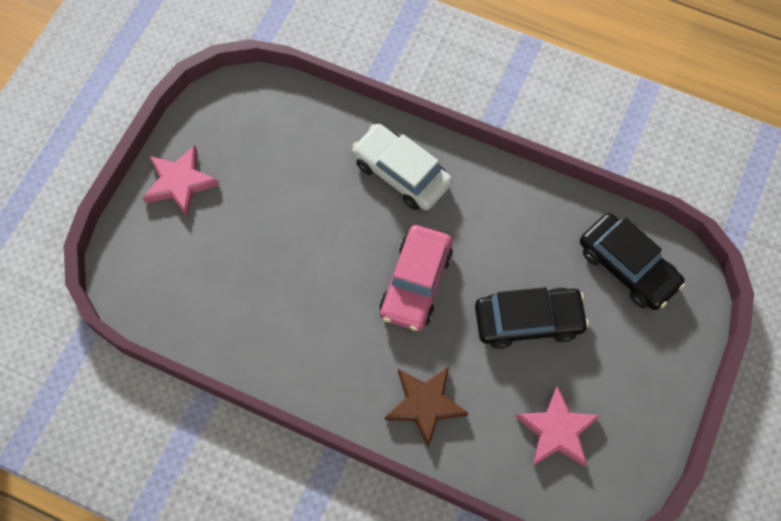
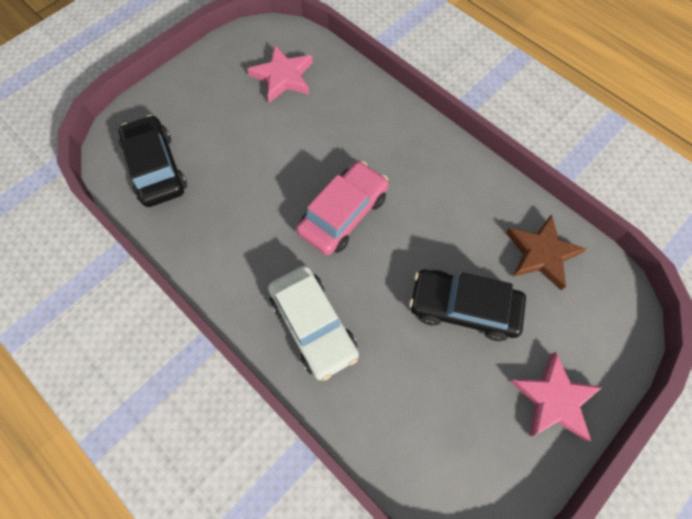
camera: 160 degrees left, 0 degrees up
(425, 404) = (374, 122): brown star -> brown star (541, 254)
(528, 321) = (263, 154): black car -> black car (463, 308)

